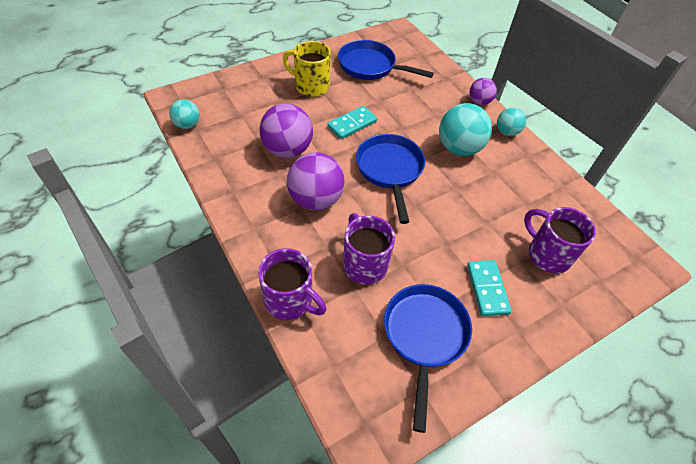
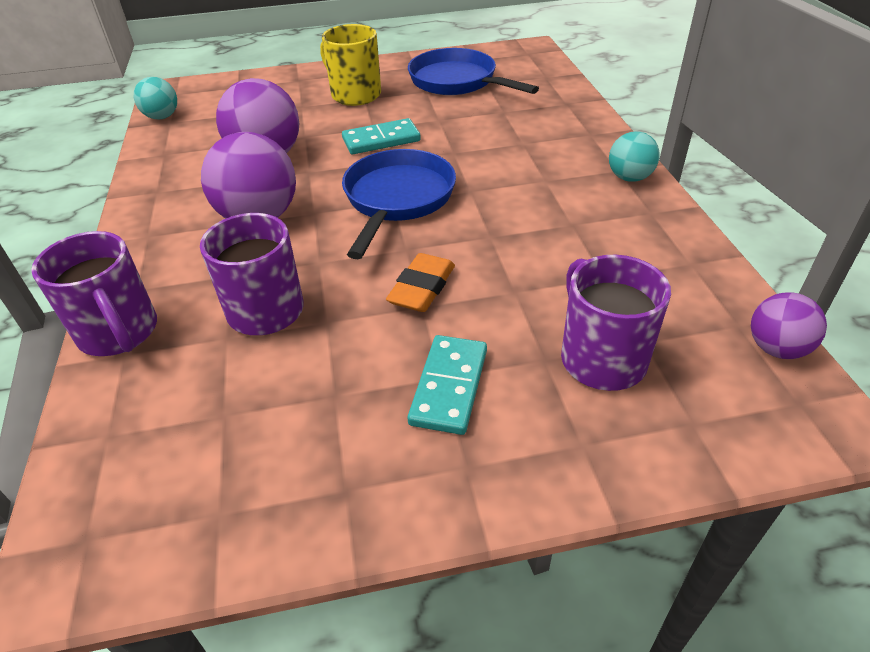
camera: 25 degrees right, 10 degrees down
(424, 336) = (286, 431): blue pan -> none
(440, 231) = (422, 288): none -> orange eraser
(459, 148) = (530, 187): turquoise ball -> none
(479, 102) = (604, 136): purple ball -> purple ball (776, 348)

